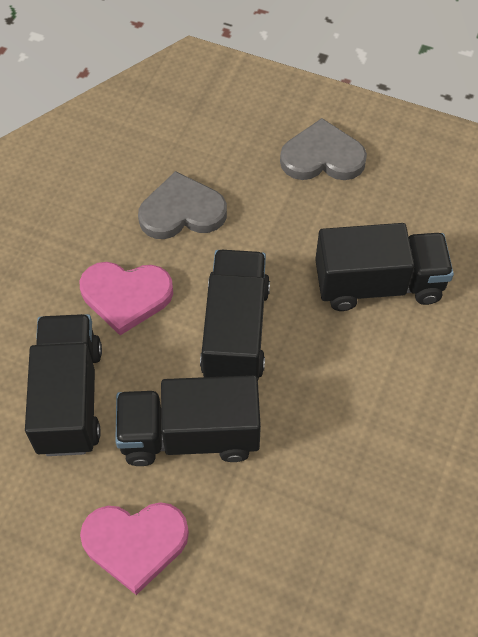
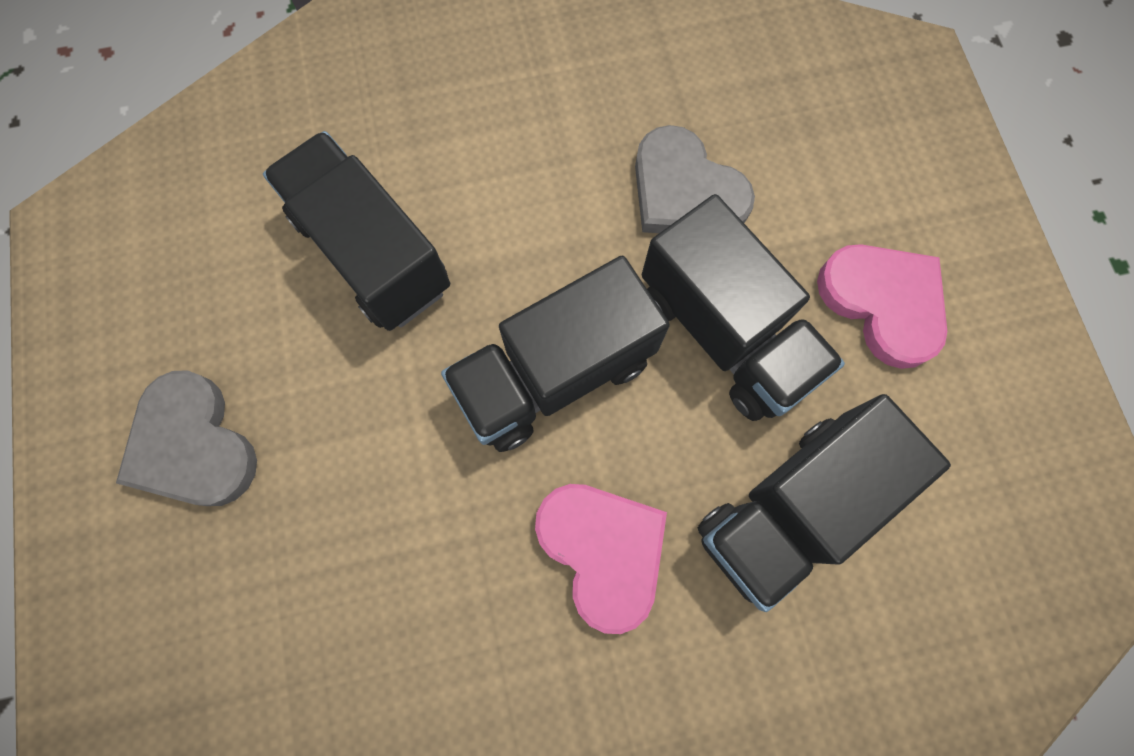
camera: 125 degrees left, 15 degrees up
(182, 211) = (414, 578): grey heart -> grey heart (685, 191)

